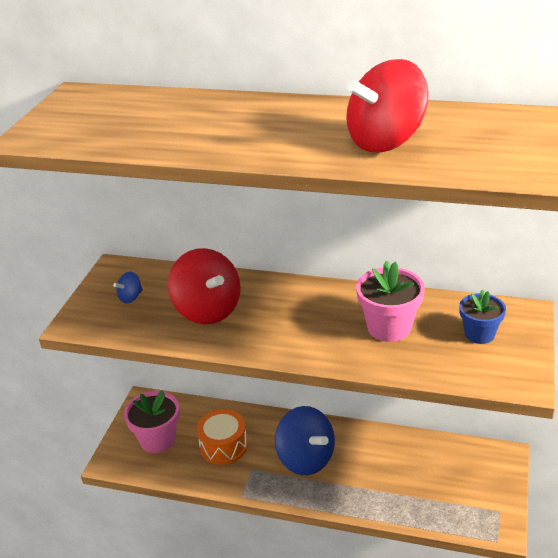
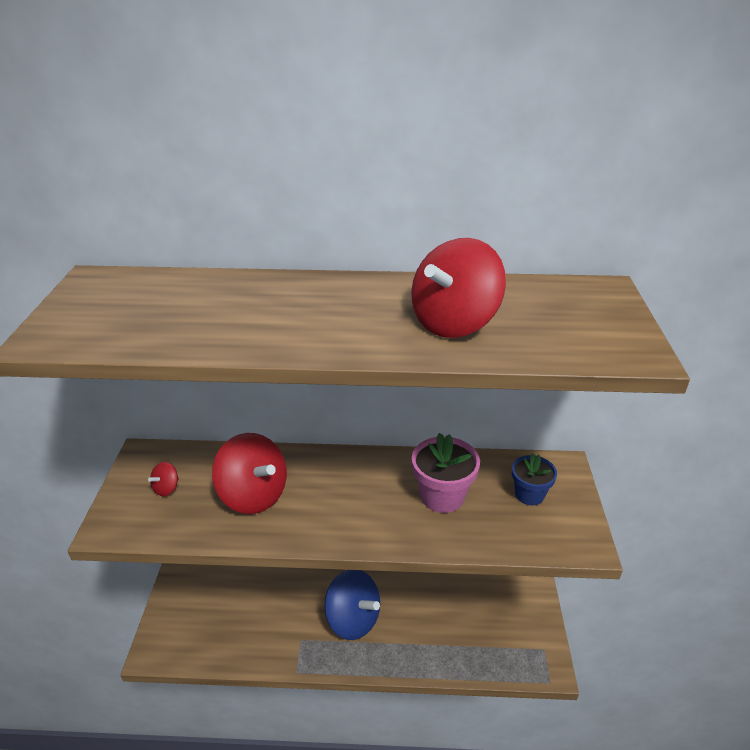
camera: 15 degrees left, 0 degrees up
(130, 297) = (166, 488): blue spinning top -> red spinning top
(157, 439) = (198, 619): pink flower pot -> none
(223, 446) = (268, 617): orange drum -> none

